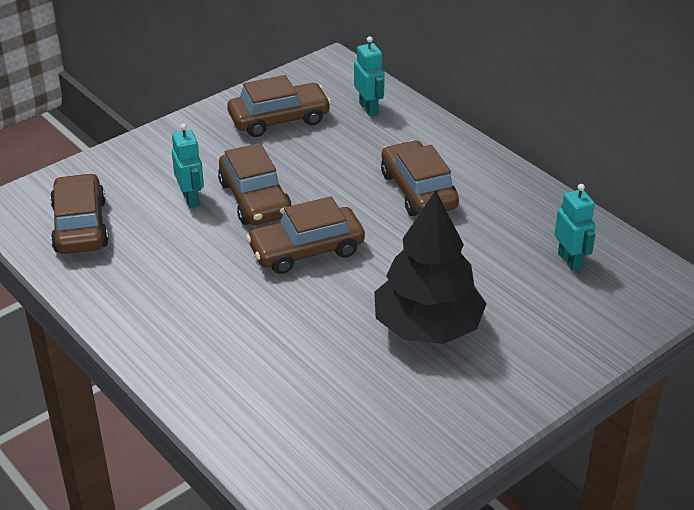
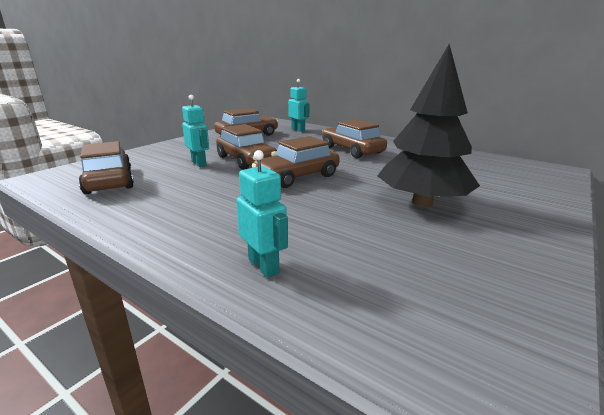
camera: 15 degrees left, 15 degrees down
(570, 261) = (476, 166): turquoise robot -> turquoise robot (264, 266)

